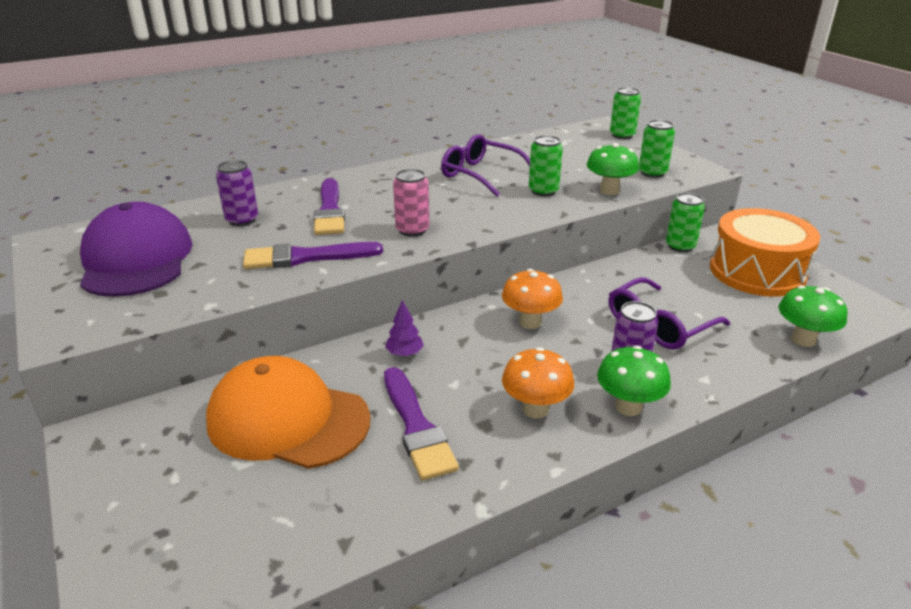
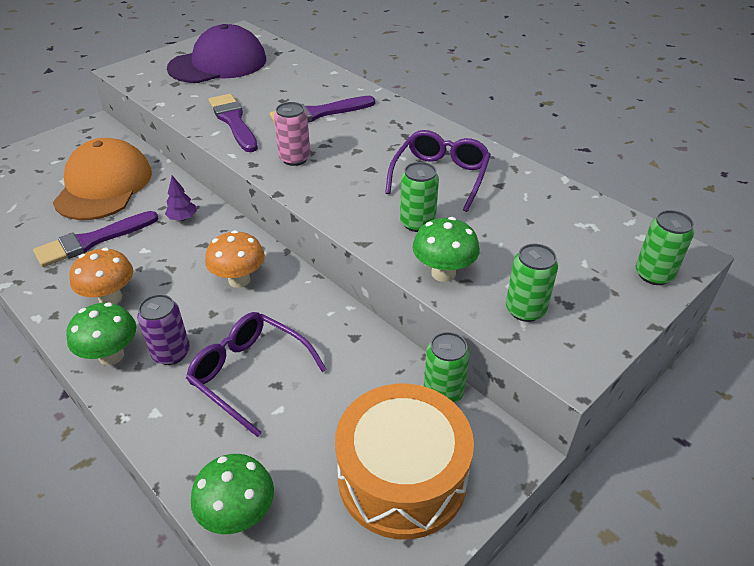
camera: 75 degrees right, 10 degrees up
(242, 220) = (288, 83): purple can -> none

